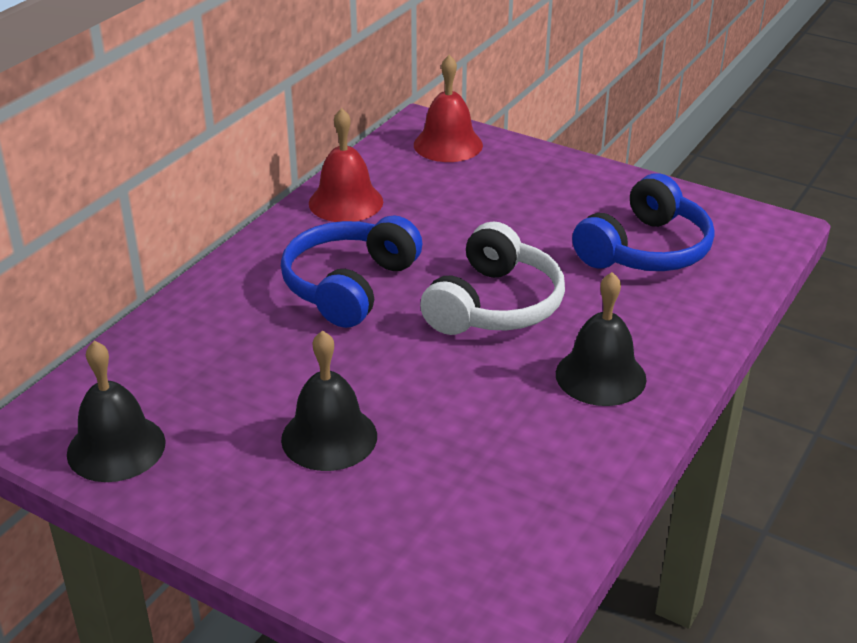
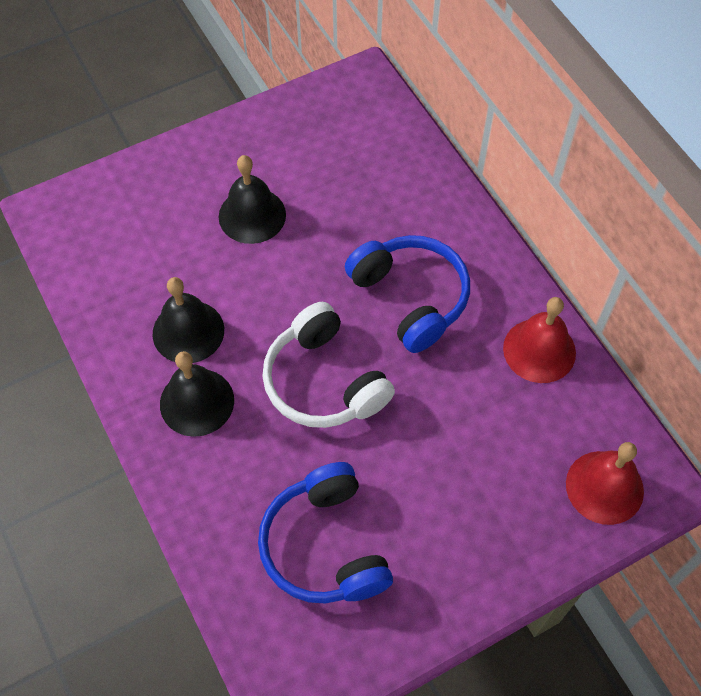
camera: 120 degrees right, 25 degrees up
(116, 448) = (318, 112): black bell -> black bell (188, 331)

